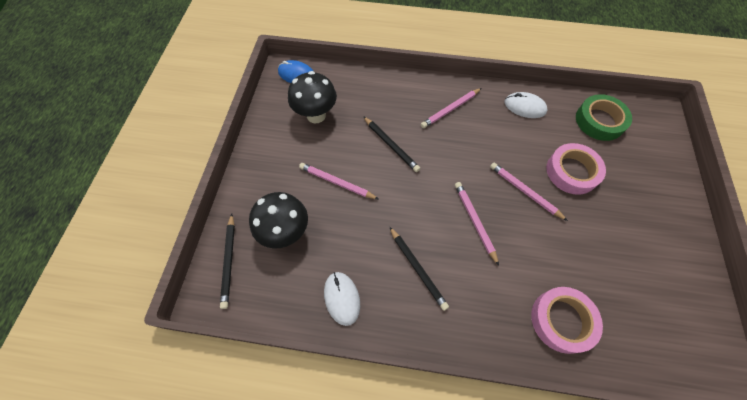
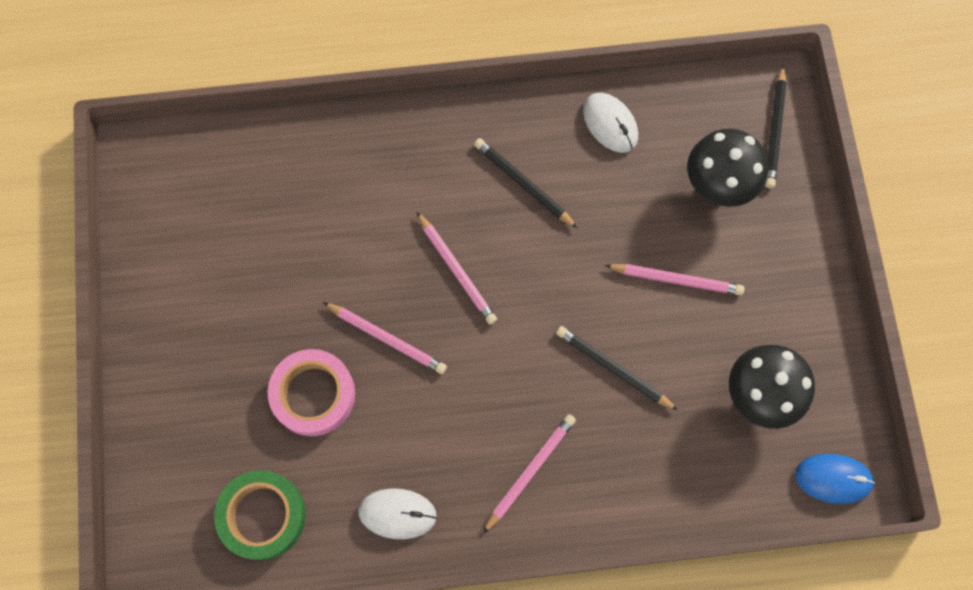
camera: 165 degrees right, 10 degrees up
(229, 261) = (774, 130): black pencil -> black pencil turned 150 degrees counterclockwise
(562, 320) = (329, 166): pink tape -> none

